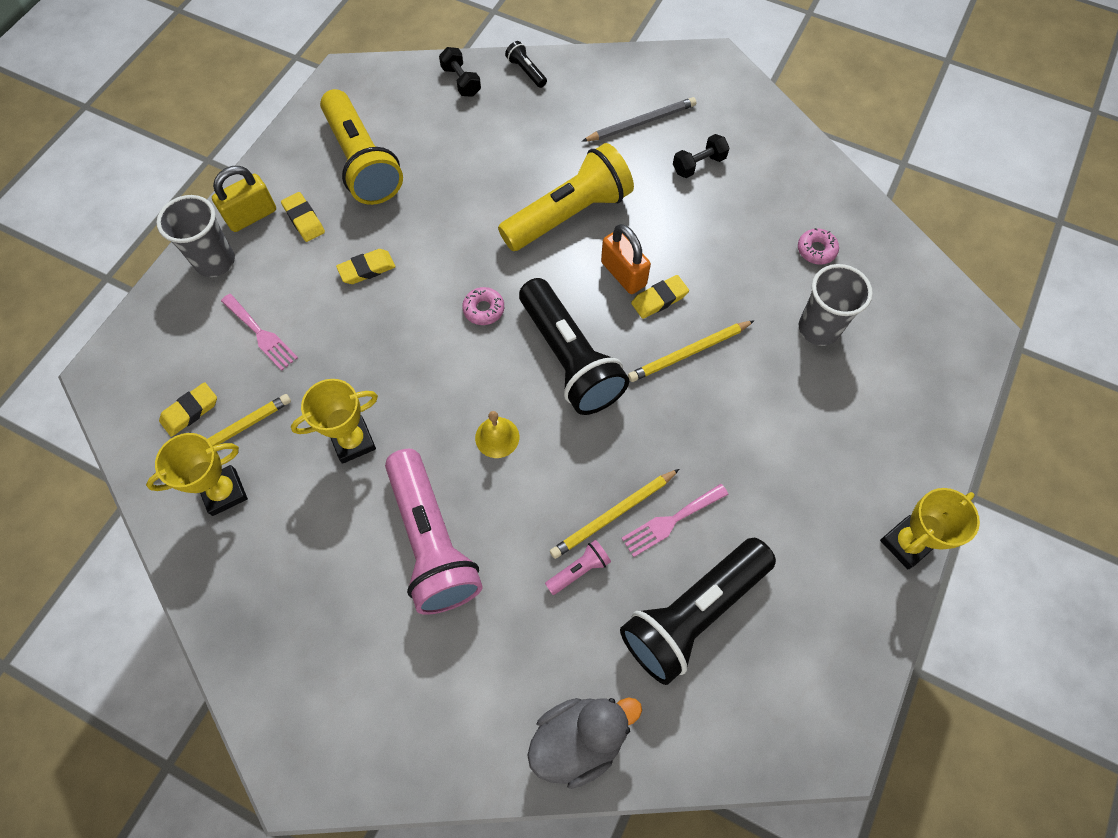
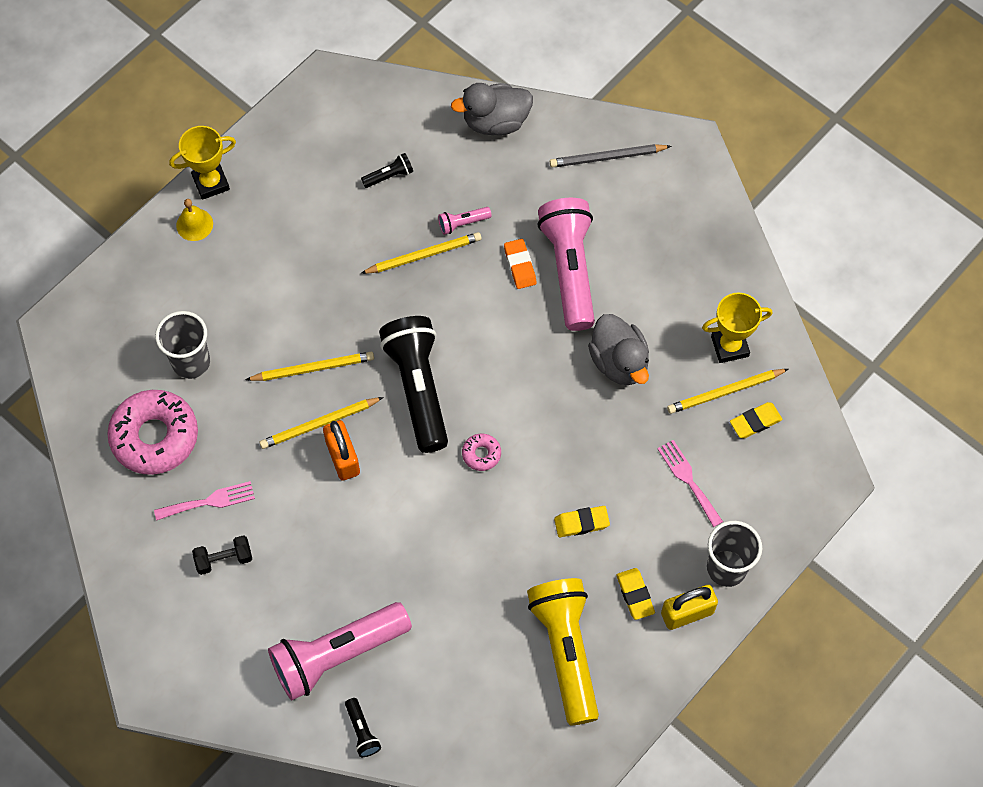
camera: 165 degrees left, 0 degrees up
(353, 441) = (619, 362): yellow trophy -> grey duck
(461, 81) = (438, 736): black dumbbell -> none
(494, 531) = (520, 266): none -> orange eraser
(497, 437) = (499, 336): yellow bell -> yellow bell (194, 224)
(567, 117) = (337, 655): none -> pink flashlight
(569, 214) = (373, 534): yellow flashlight -> none
(641, 122) = (262, 627): grey pencil -> grey pencil (607, 157)
(659, 299) = (319, 424): yellow eraser -> yellow pencil
(671, 521) = (381, 240): pink fork -> pink fork (209, 501)
(692, 613) = (389, 176): black flashlight -> black flashlight, size x0.41
(816, 250) = (155, 436): pink donut -> pink donut, size x2.27

